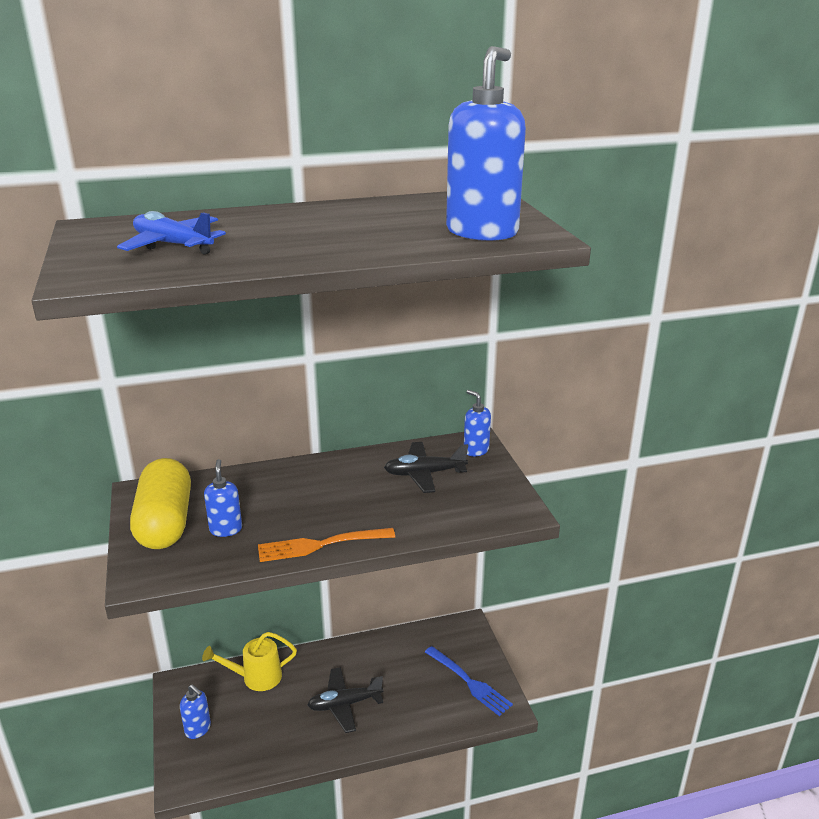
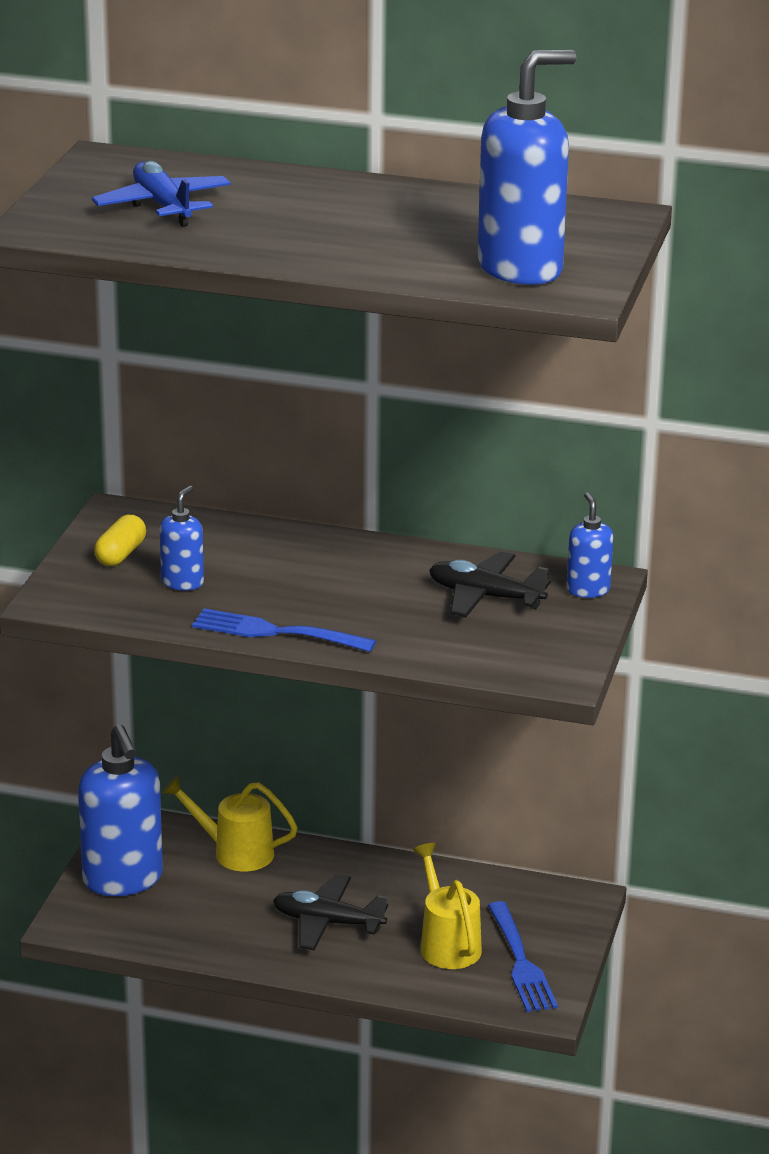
camera: 30 degrees right, 0 degrees up
(165, 522) = (121, 554): yellow capsule -> yellow capsule, size x0.48
(198, 729) = (123, 880): blue soap dispenser -> blue soap dispenser, size x1.99
(320, 545) = (276, 632): orange fork -> blue fork
(421, 688) = (447, 943): none -> yellow watering can

